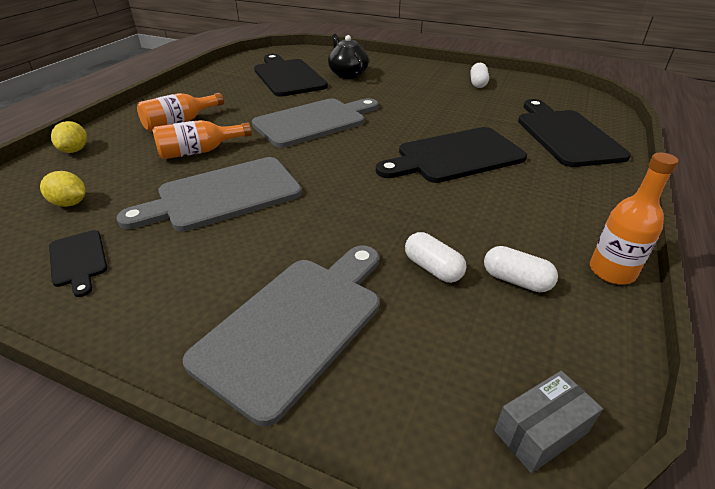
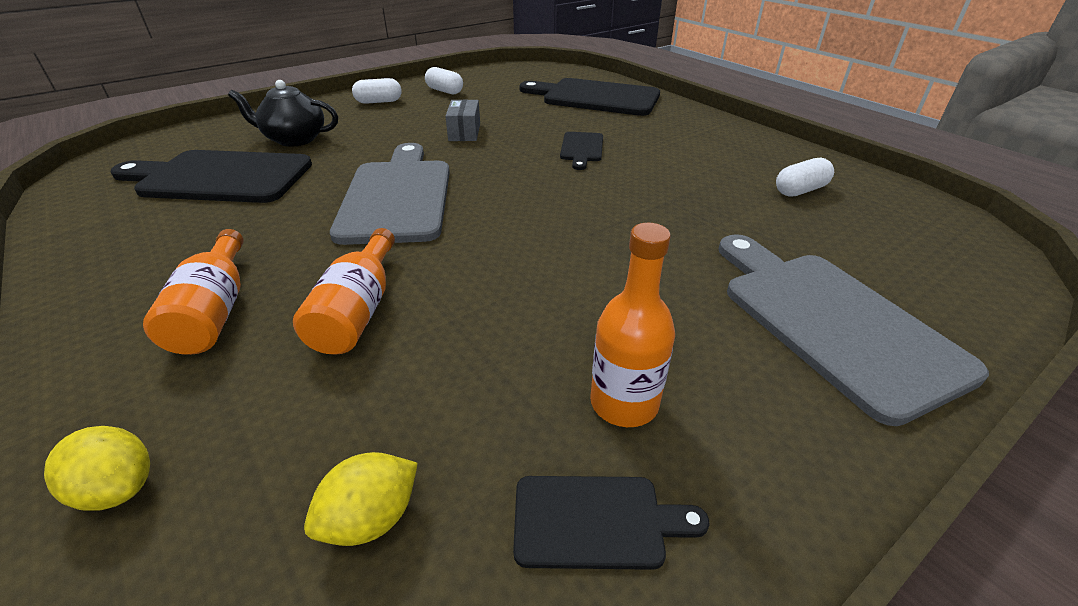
camera: 60 degrees left, 0 degrees up
(222, 195) = (520, 315): grey cutting board -> none
(433, 268) = (767, 219): white capsule -> white capsule (379, 102)
(455, 156) = (582, 149): black cutting board -> black cutting board, size x0.48
(541, 431) = (975, 241): grey box -> grey box (464, 132)
(611, 271) = (803, 154): orange bottle -> orange bottle (624, 403)

